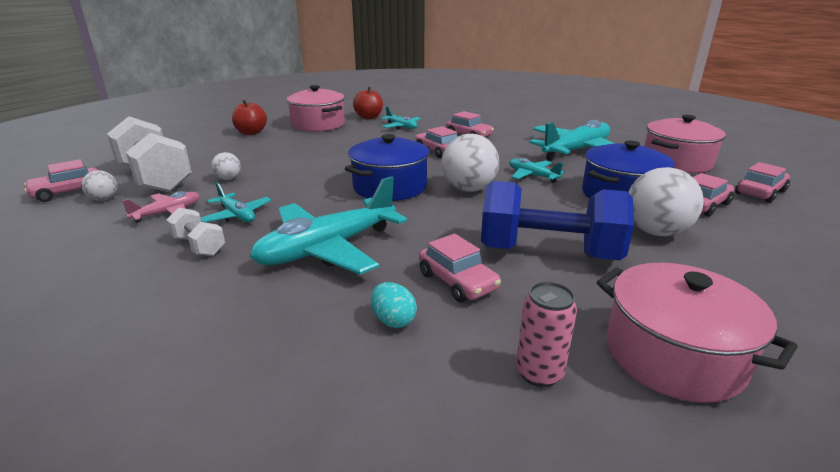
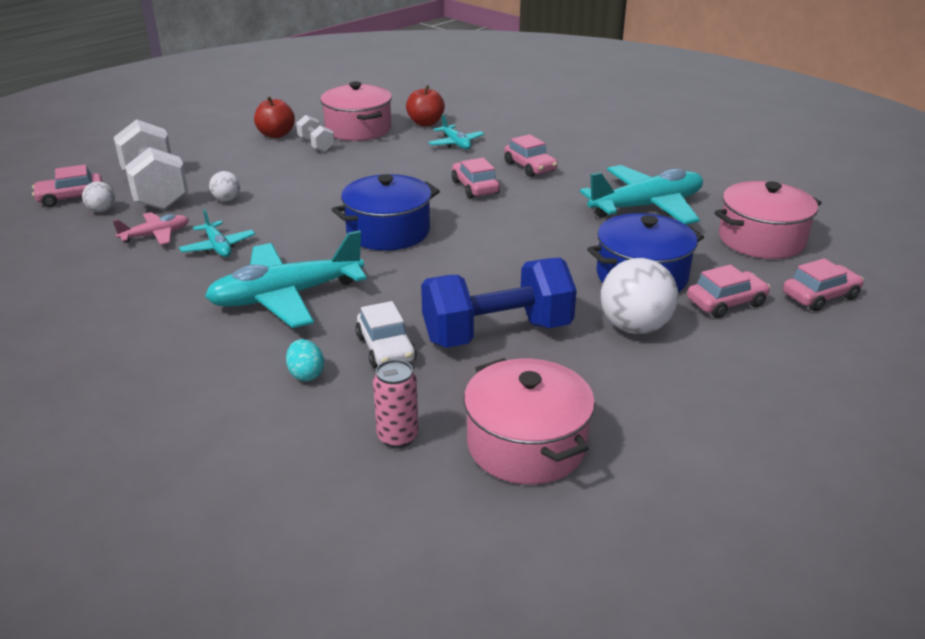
camera: 15 degrees right, 5 degrees up
(199, 246) = (172, 276): white dumbbell -> white dumbbell (316, 145)
(457, 281) = (386, 348): pink car -> white car
(468, 189) = (472, 246): white ball -> none
(532, 176) = (560, 237): turquoise plane -> none
(548, 253) = (497, 333): blue dumbbell -> blue dumbbell turned 45 degrees counterclockwise

